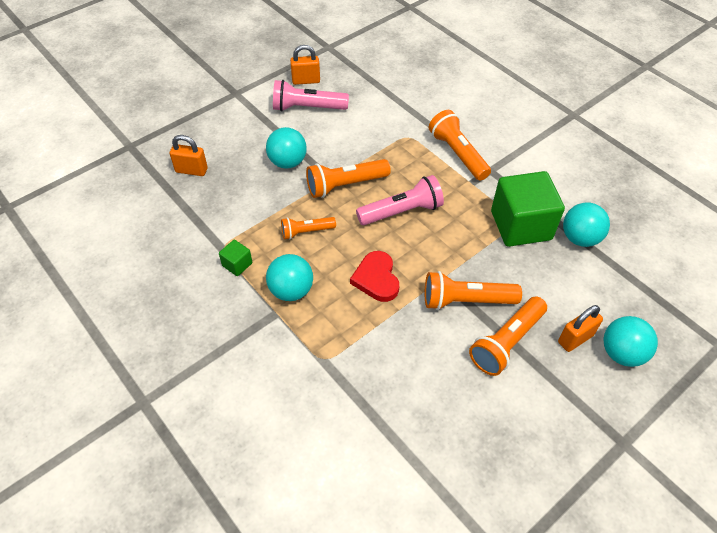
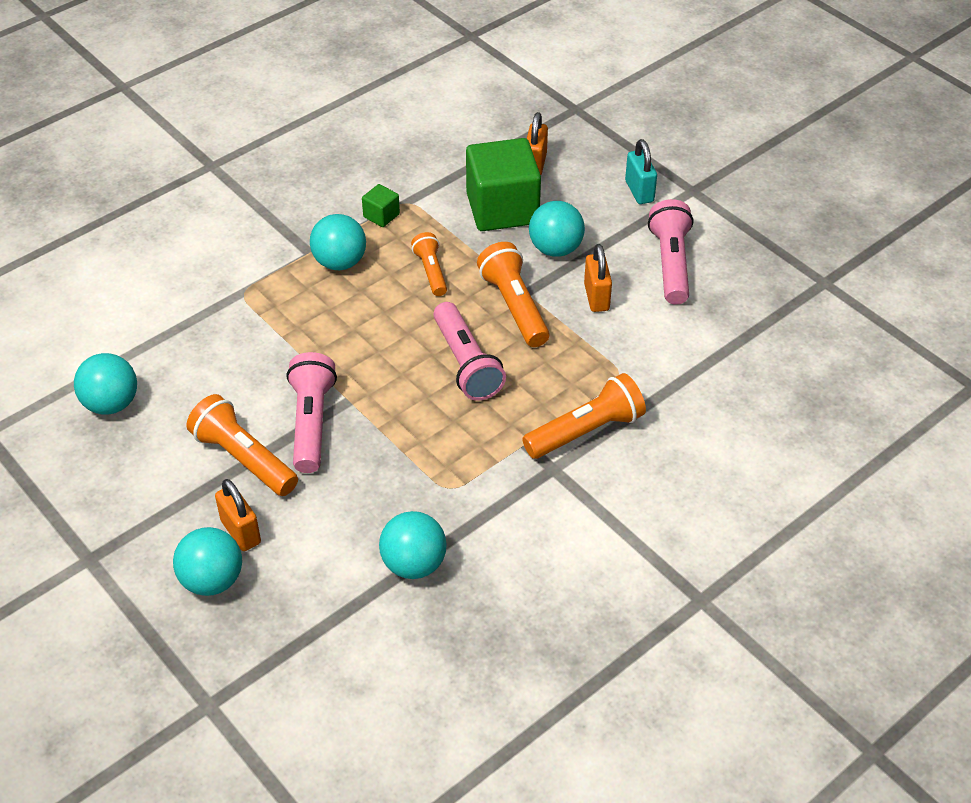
camera: 90 degrees right, 5 degrees down
(232, 118) = (639, 191): none -> turquoise padlock
(306, 81) = (733, 260): orange padlock -> orange padlock (596, 297)
(376, 279) = (352, 337): red heart -> none
(459, 451) = (111, 404): none -> turquoise ball
(466, 301) = (311, 423): orange flashlight -> pink flashlight
(521, 225) = (440, 495): green cube -> green cube (502, 209)

